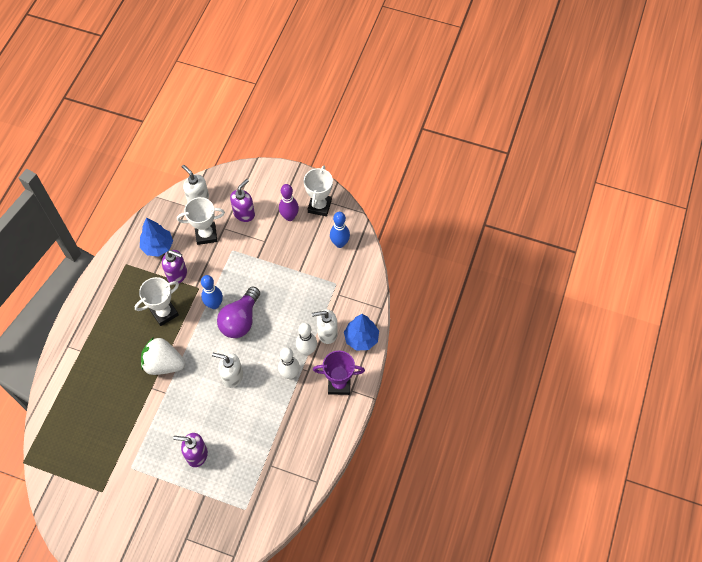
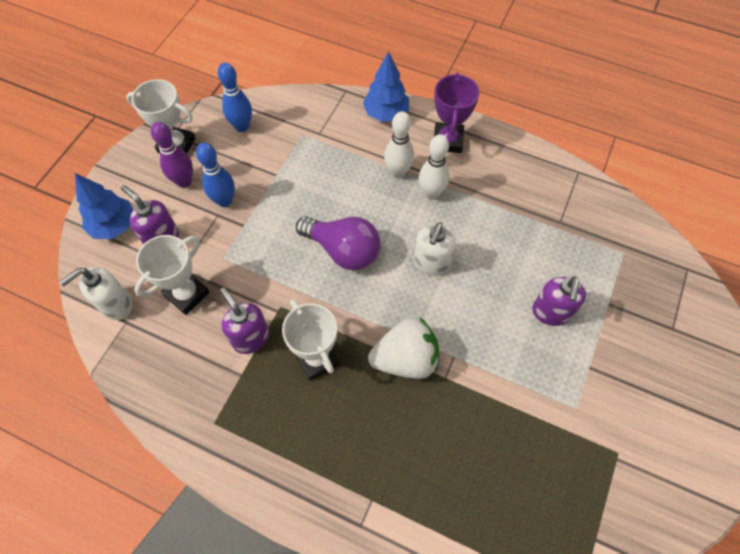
camera: 85 degrees left, 0 degrees up
(158, 246) = (192, 369): blue tree -> blue tree (114, 226)
(163, 364) = (405, 359): white strawberry -> white strawberry turned 120 degrees counterclockwise
(177, 274) = (251, 338): purple soap dispenser -> purple soap dispenser turned 60 degrees counterclockwise
(206, 234) = (187, 294): white trophy -> white trophy turned 45 degrees clockwise
(214, 304) = (312, 284): blue bowling pin -> blue bowling pin (224, 201)
(327, 333) = (375, 149): white soap dispenser -> none

